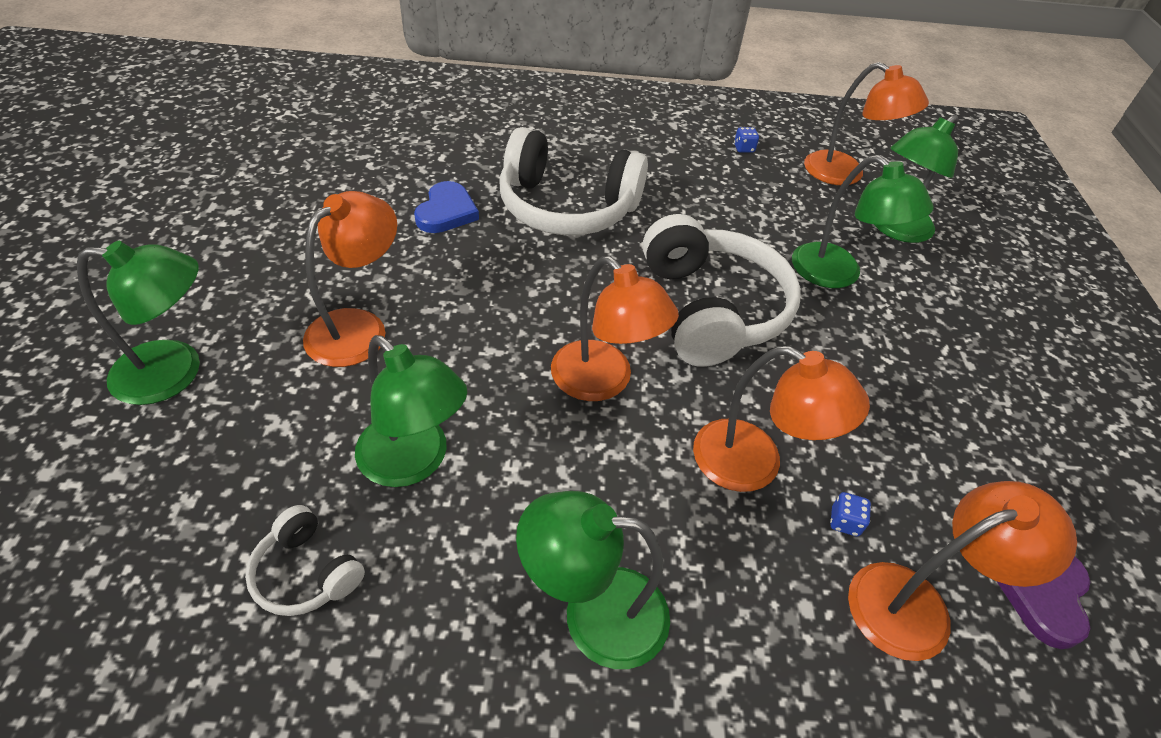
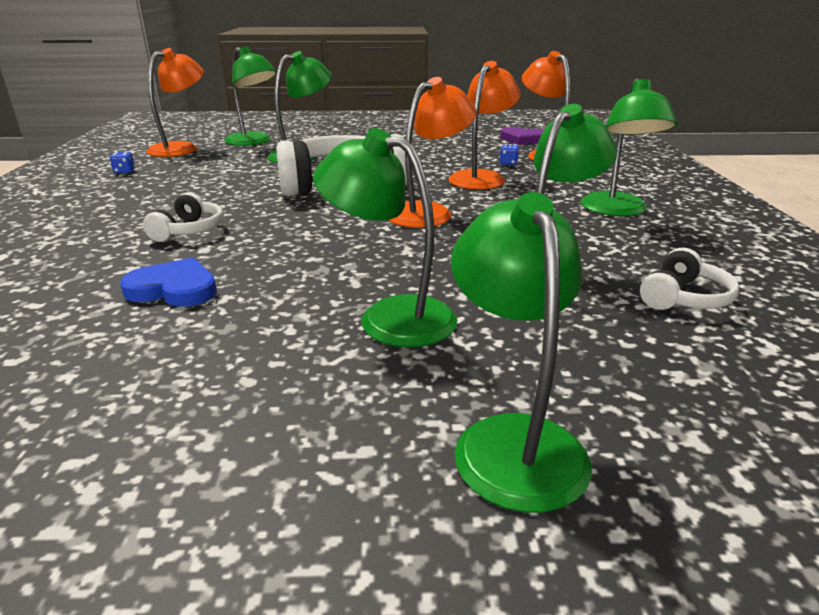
camera: 90 degrees left, 20 degrees down
(358, 327) = (390, 316): orange lamp -> green lamp
(567, 207) = (189, 230): white headphones -> white headphones, size x0.47

